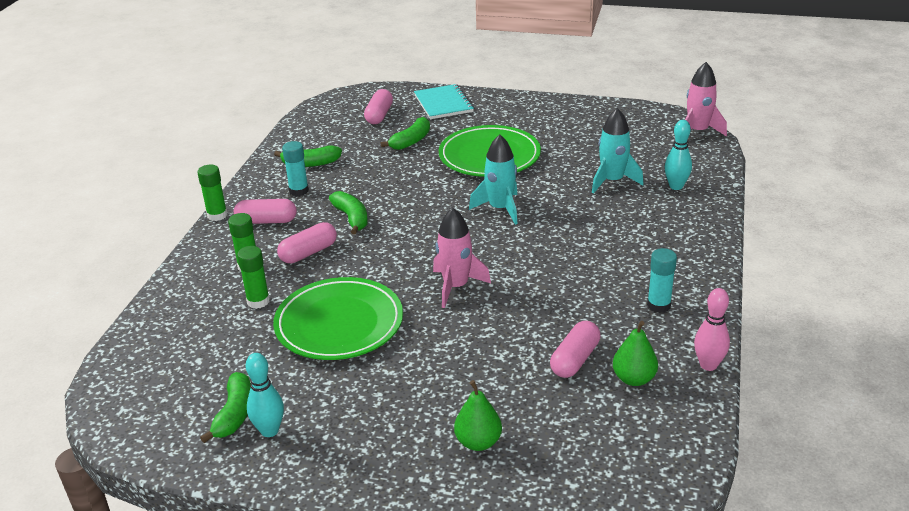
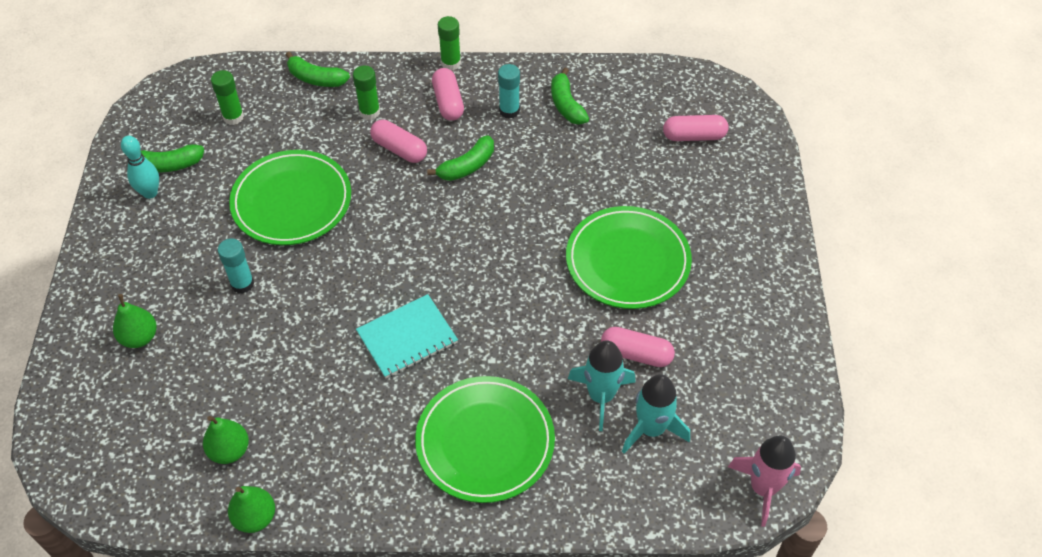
camera: 75 degrees right, 20 degrees up
(258, 301) = (317, 135): green glue stick -> green glue stick (233, 117)
(411, 141) = (641, 179): green banana -> green banana (316, 78)
(443, 103) = (745, 190): turquoise notebook -> turquoise notebook (407, 337)
(456, 287) = (360, 278): pink rocket -> none
(500, 209) = (512, 291): turquoise rocket -> turquoise rocket (651, 429)
(574, 359) = (254, 397): pink capsule -> pink capsule (636, 354)
(645, 235) = (485, 442): none -> green plate
(658, 305) = (351, 465): turquoise glue stick -> turquoise glue stick (242, 284)
(676, 186) = (605, 468): turquoise bowling pin -> none
(708, 365) = (255, 517): pink bowling pin -> green pear

